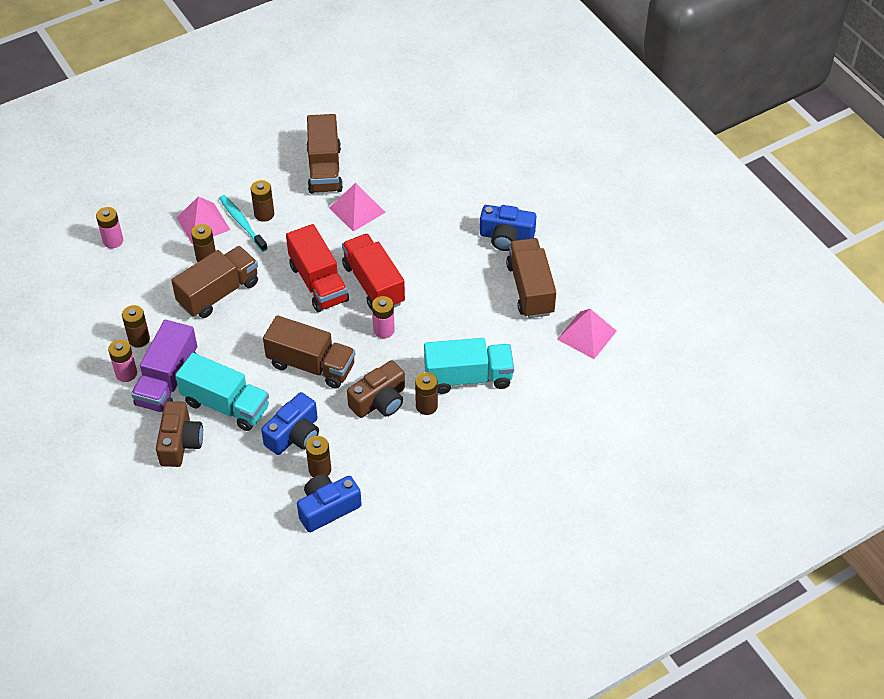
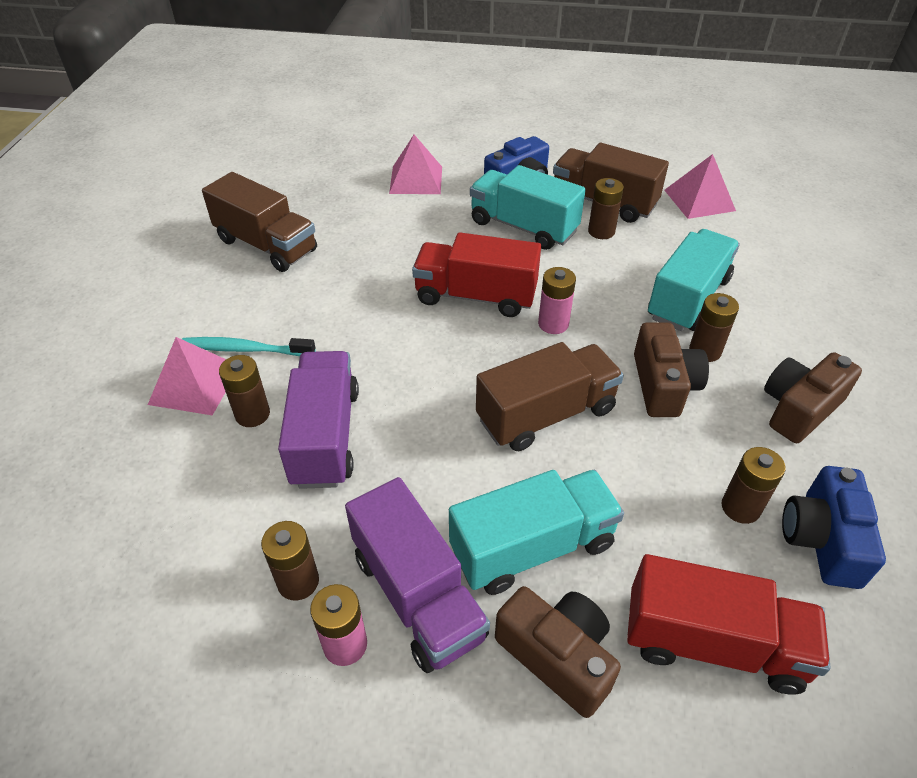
camera: 50 degrees left, 5 degrees down
(113, 241) = (85, 498): pink battery -> none
(218, 293) = (325, 436): brown truck -> purple truck
(264, 214) = (259, 324): brown battery -> brown battery (601, 231)
(294, 435) = (655, 499): blue camera -> none
(318, 283) = (421, 337): red truck -> red truck (712, 643)
(357, 210) = (354, 253): pink pyramid -> pink pyramid (416, 180)
(416, 466) = (799, 409): none -> brown camera
(461, 266) = (523, 227): none -> turquoise truck

